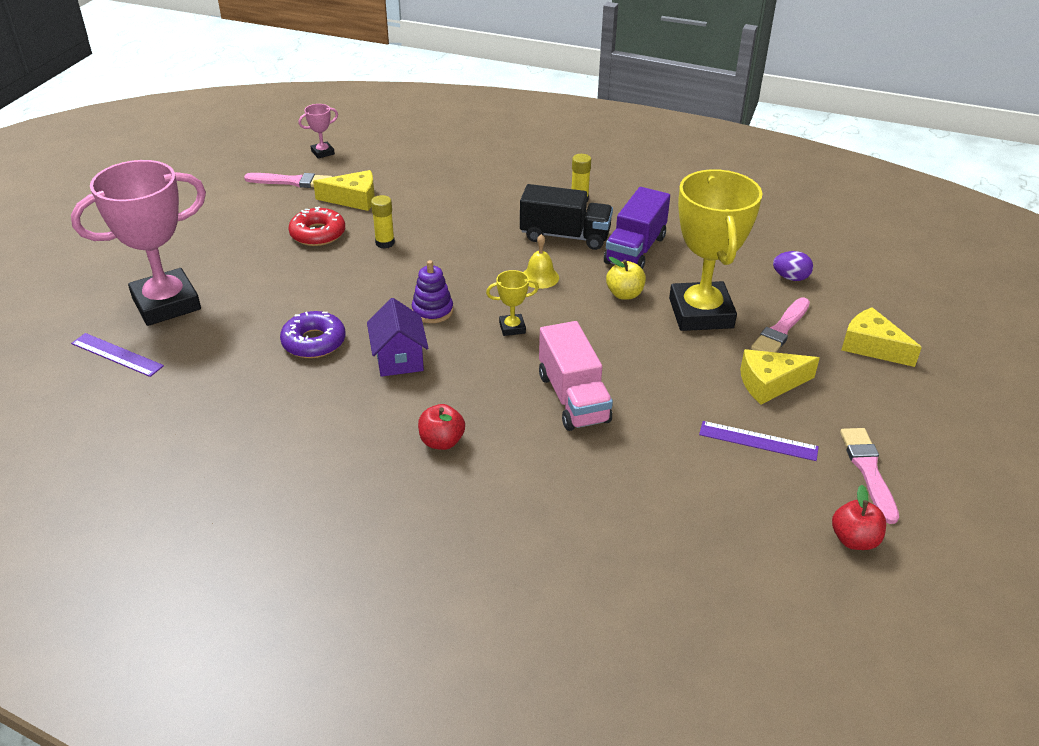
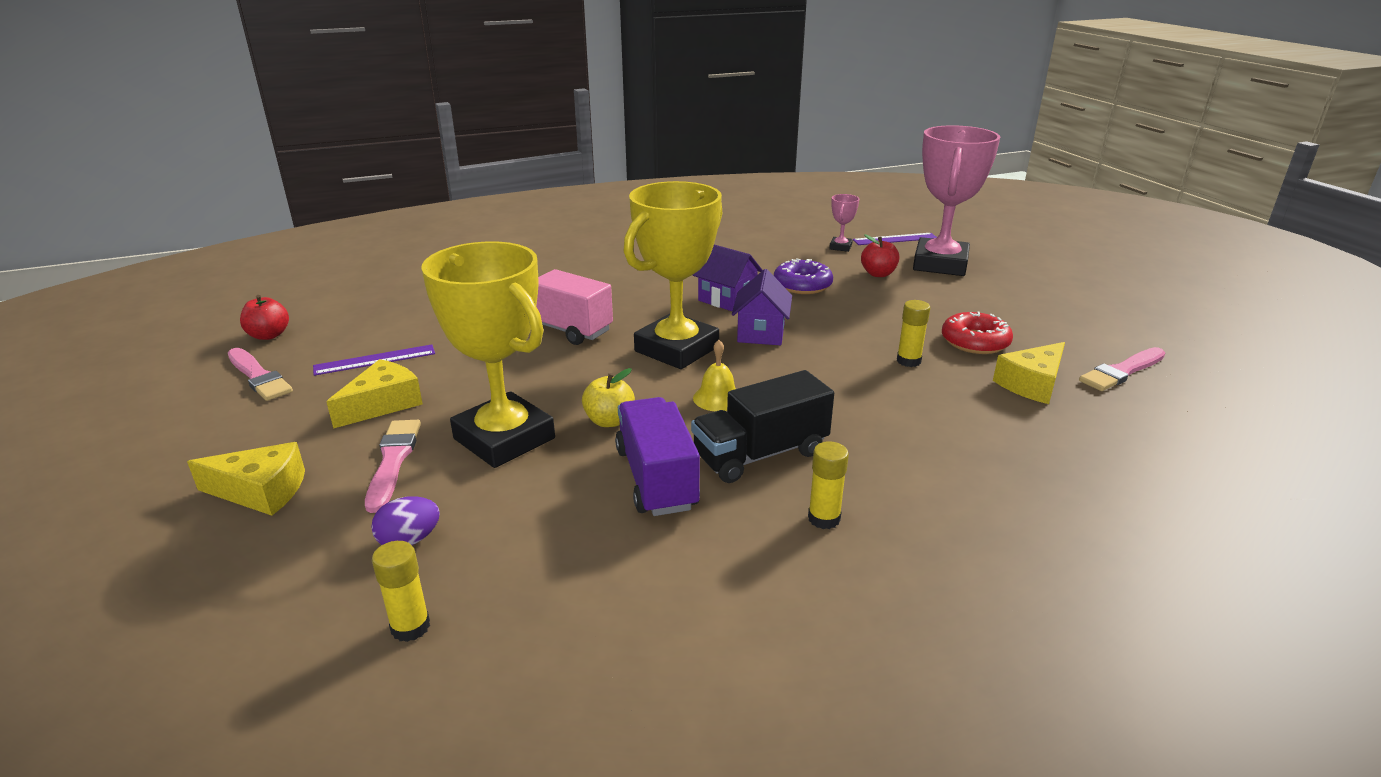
camera: 140 degrees right, 10 degrees down
(322, 152) = (1197, 416): pink trophy -> pink trophy (840, 247)
(432, 311) = (761, 333): purple stacking toy -> purple house
(442, 441) = (624, 278): red apple -> red apple (878, 274)
(512, 328) = (677, 349): yellow trophy -> yellow trophy, size x2.43
(805, 242) = (410, 627): none -> yellow glue stick

